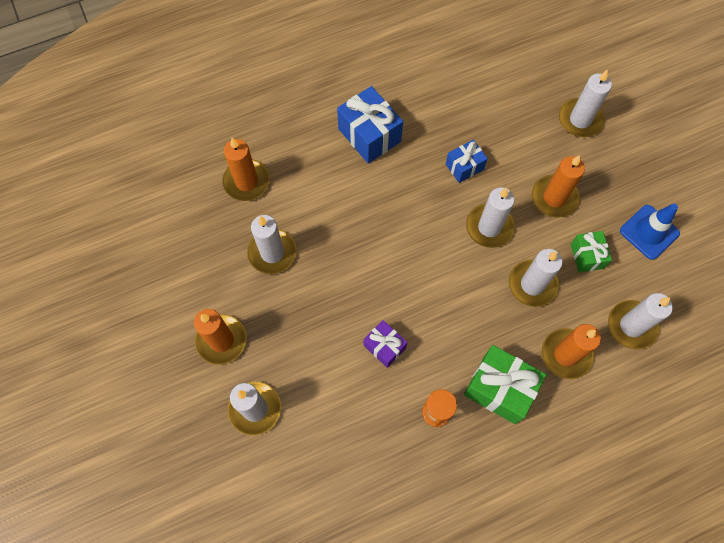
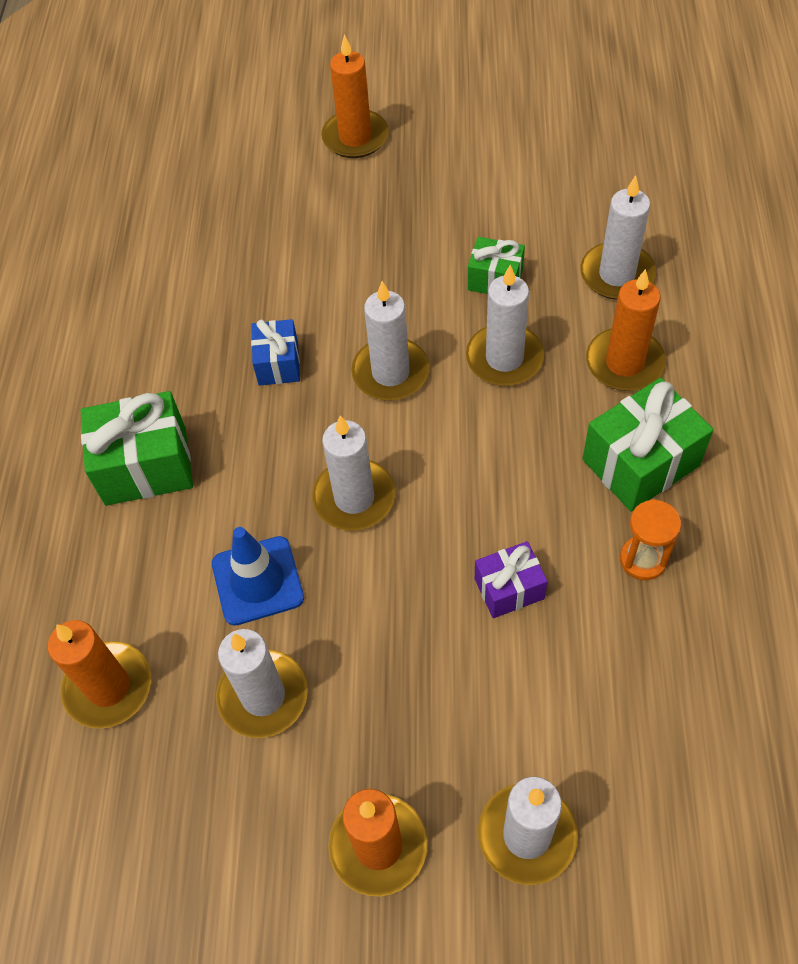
camera: 60 degrees left, 10 degrees down
(369, 135) = (146, 466): blue gift -> green gift
(554, 198) = (390, 279): orange candle -> orange candle (355, 137)
(580, 119) = (293, 202): white candle -> white candle (354, 497)
(649, 232) = (497, 201): blue traffic cone -> blue traffic cone (257, 581)

